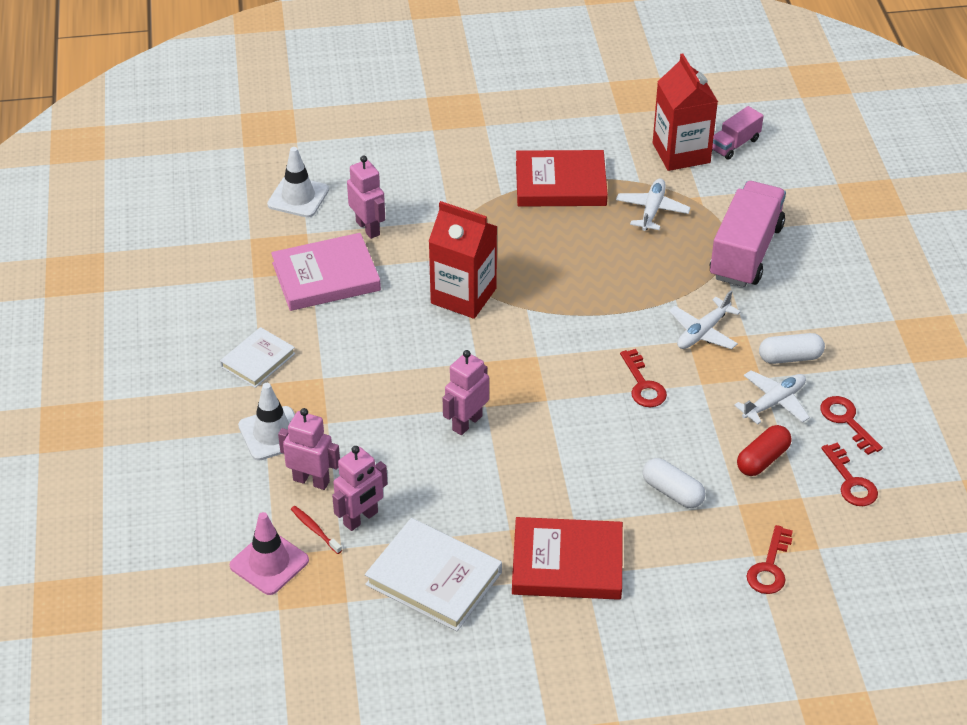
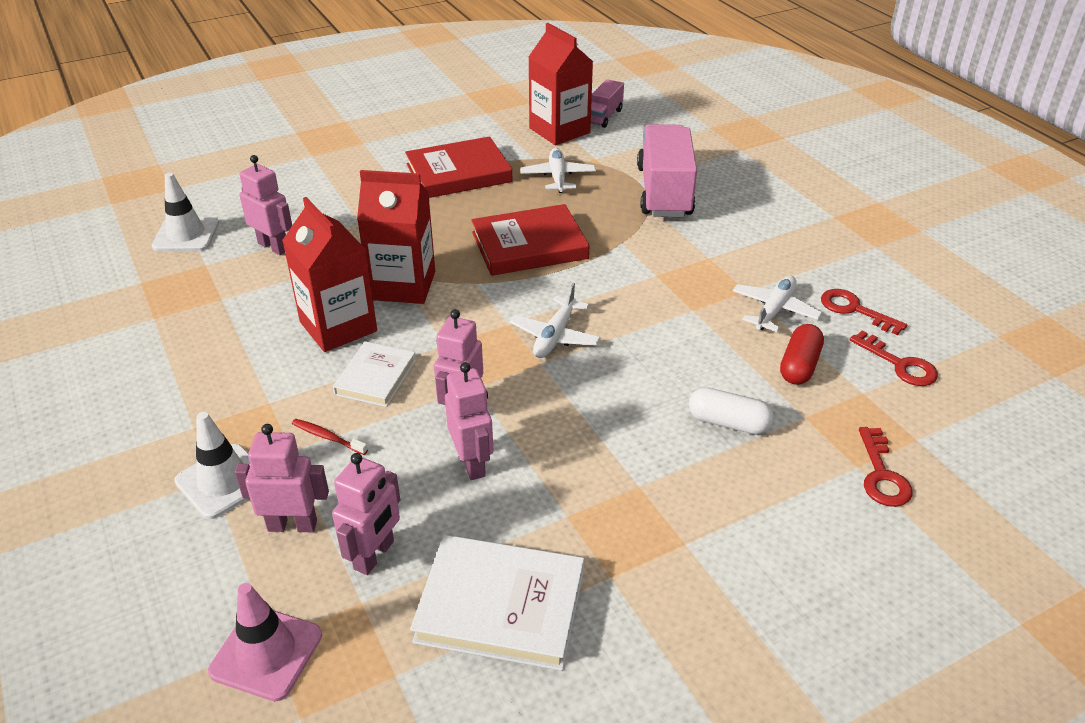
camera: 20 degrees left, 5 degrees down
(258, 360) = (182, 402): white book -> white book (375, 377)
(315, 529) = (317, 587): red toothbrush -> red toothbrush (327, 437)
(326, 277) = (240, 300): pink book -> none
(396, 323) = (338, 326): none -> red carton
(457, 469) = (472, 463): none -> pink robot
(567, 563) = (656, 537): red book -> red book (529, 245)
(643, 385) = (635, 325): red key -> none
(703, 332) = (665, 264): white plane -> white plane (555, 336)
(790, 357) = (762, 267): white capsule -> none

